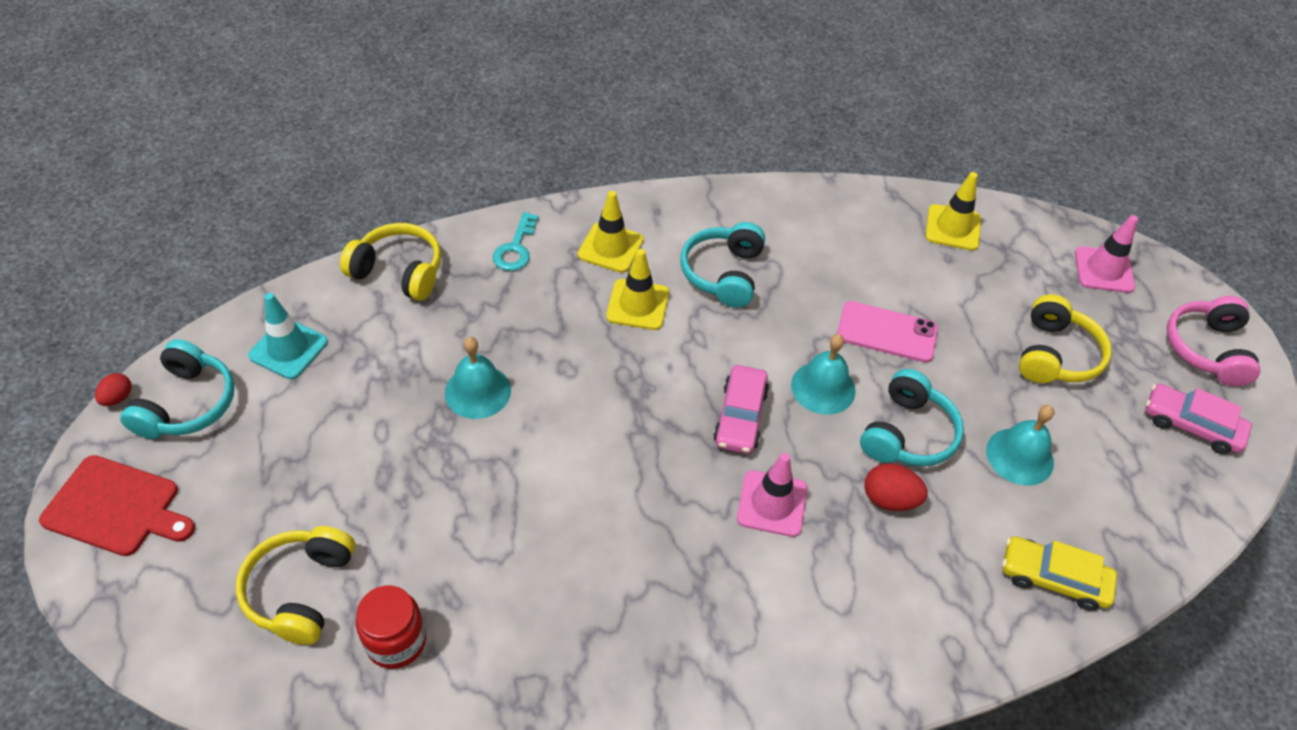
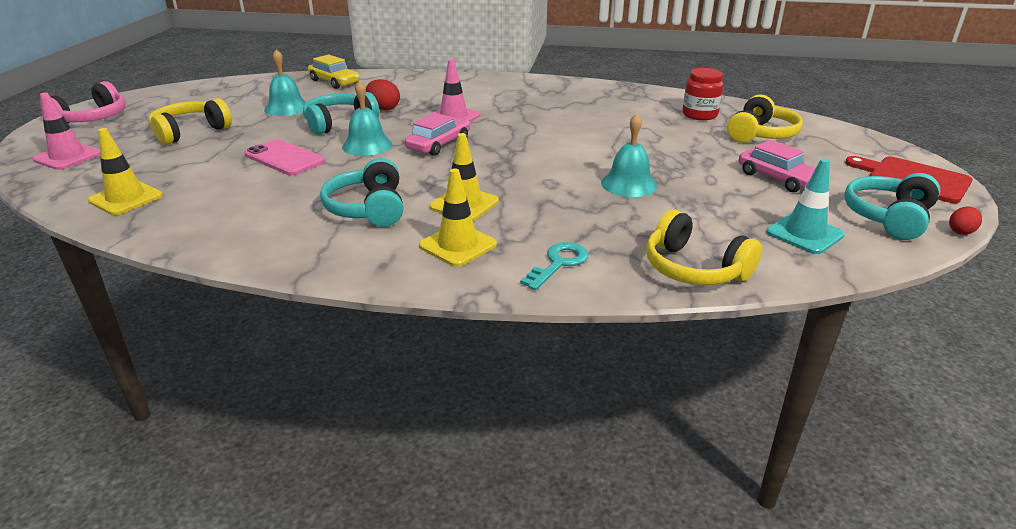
camera: 155 degrees left, 20 degrees down
(723, 273) = (368, 208): turquoise headphones -> turquoise headphones turned 135 degrees clockwise
(1191, 425) = (170, 101): pink car -> pink car (778, 178)

